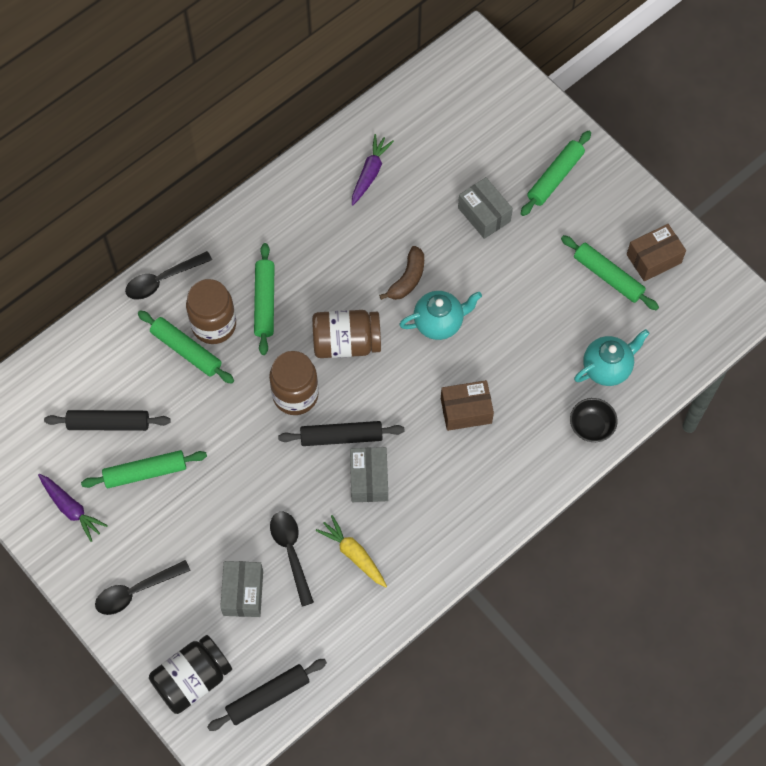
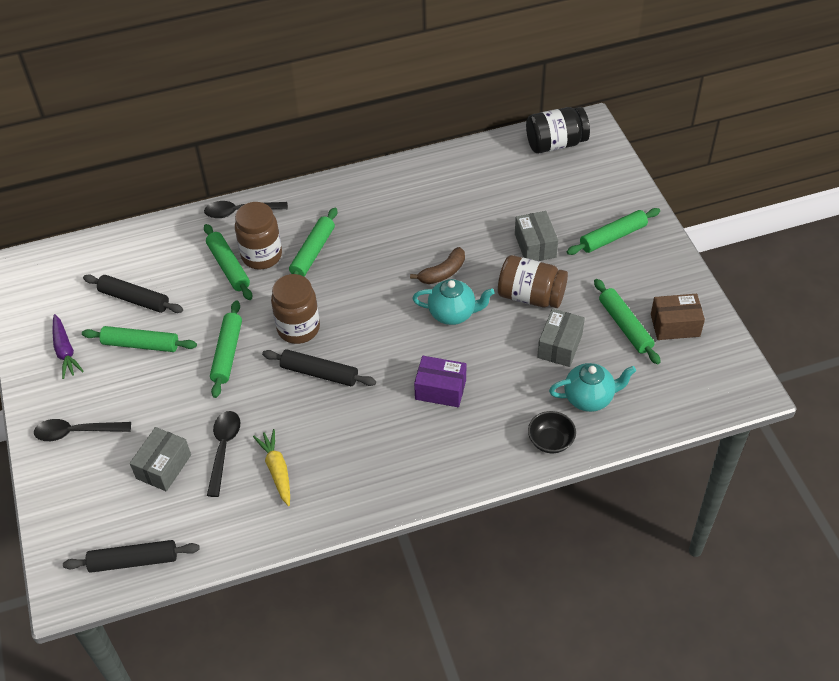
camera: 25 degrees right, 15 degrees down
(192, 679) = (78, 521): black jar -> black jar (555, 144)
(239, 449) = (227, 353): none -> green rolling pin
(346, 343) = (364, 303): brown jar -> brown jar (531, 296)
(369, 479) = (324, 415): grey box -> grey box (560, 346)
(370, 173) = (453, 188): purple carrot -> none
(466, 411) = (440, 389): brown box -> purple box

